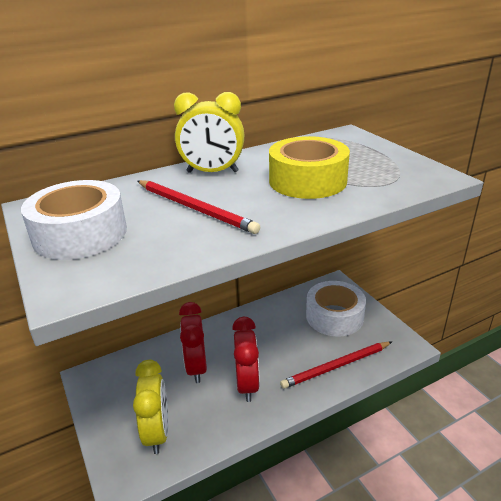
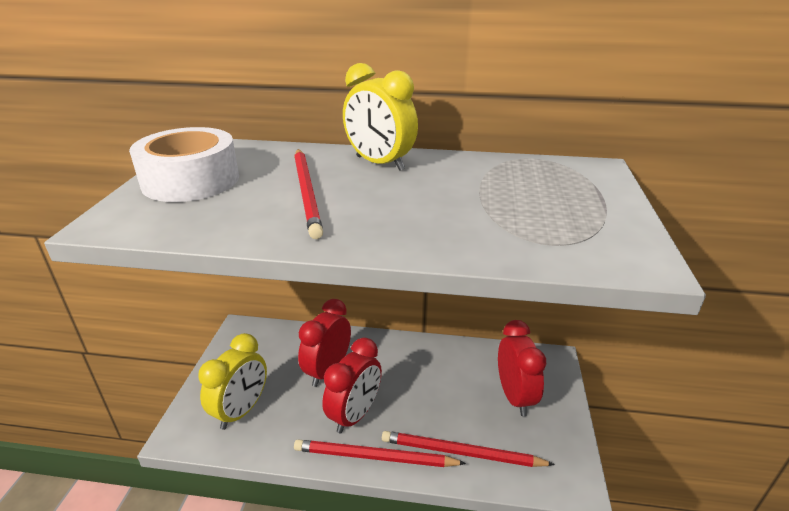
camera: 35 degrees right, 0 degrees up
(287, 401) = (374, 457): none -> red pencil
(307, 181) = (459, 205): yellow tape -> none
(334, 316) = (515, 396): white tape -> red clock

